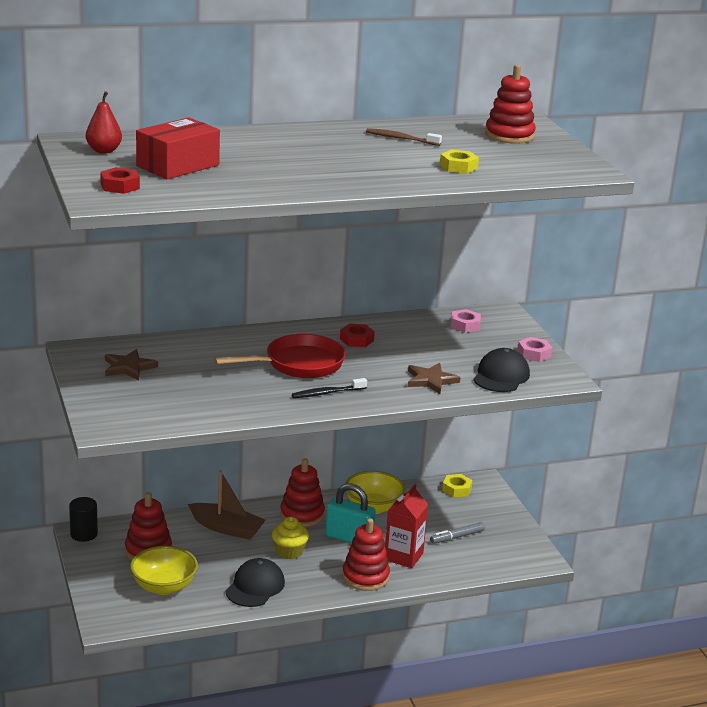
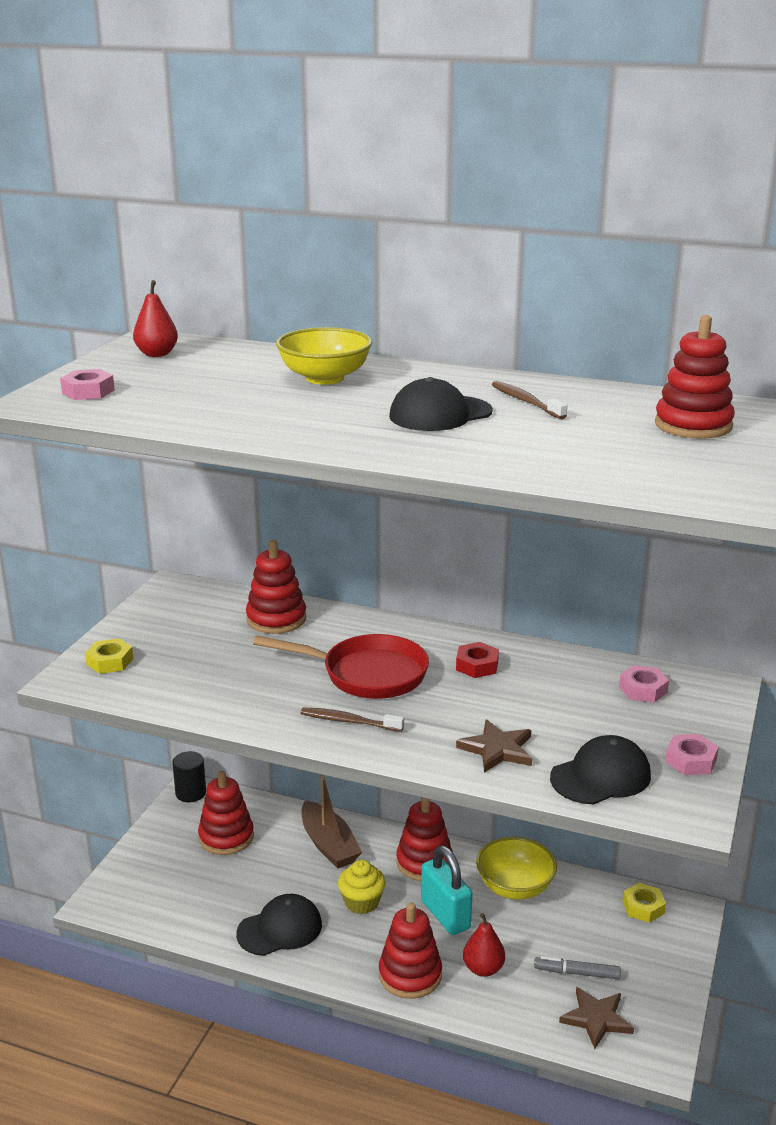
camera: 40 degrees right, 0 degrees up
(120, 186) = (88, 391): red nut -> pink nut
(128, 367) = (190, 620): brown star -> brown star (596, 1019)
(164, 586) = (194, 885): yellow bowl -> yellow bowl (325, 378)
(178, 165) = (195, 382): red box -> none
(188, 350) = (276, 619): none -> red stacking toy
(327, 393) = (349, 721): black toothbrush -> brown toothbrush
(369, 156) = (440, 414): none -> black cap
(403, 556) = (483, 969): red carton -> red pear
(458, 167) = (533, 450): yellow nut -> yellow nut (110, 661)

